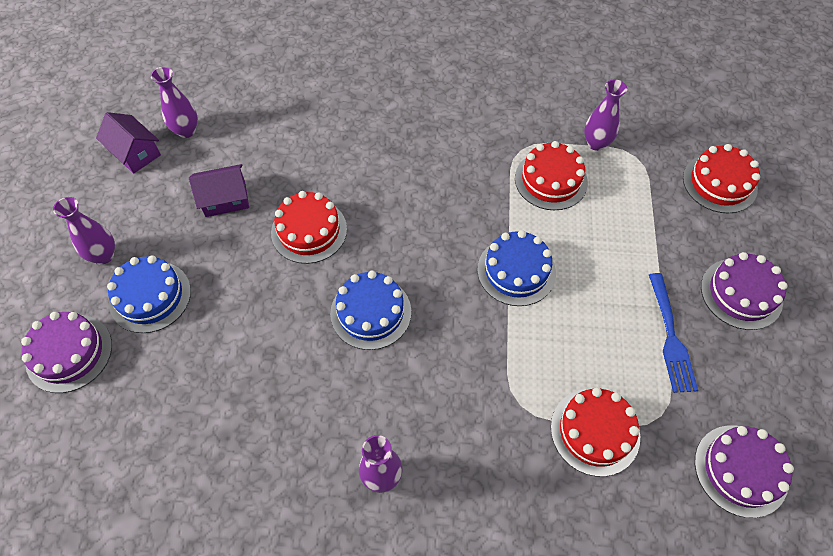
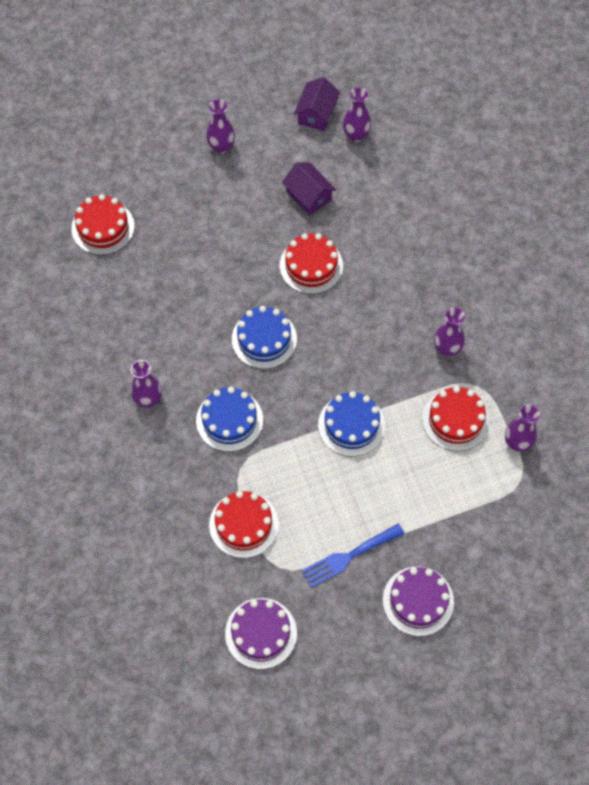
camera: 65 degrees right, 5 degrees up
(69, 353) = (142, 171): purple cake -> none
(150, 296) = (205, 194): blue cake -> blue cake (229, 420)
(470, 156) = (447, 349): none -> purple vase
(719, 183) = (528, 557): red cake -> red cake (103, 227)

